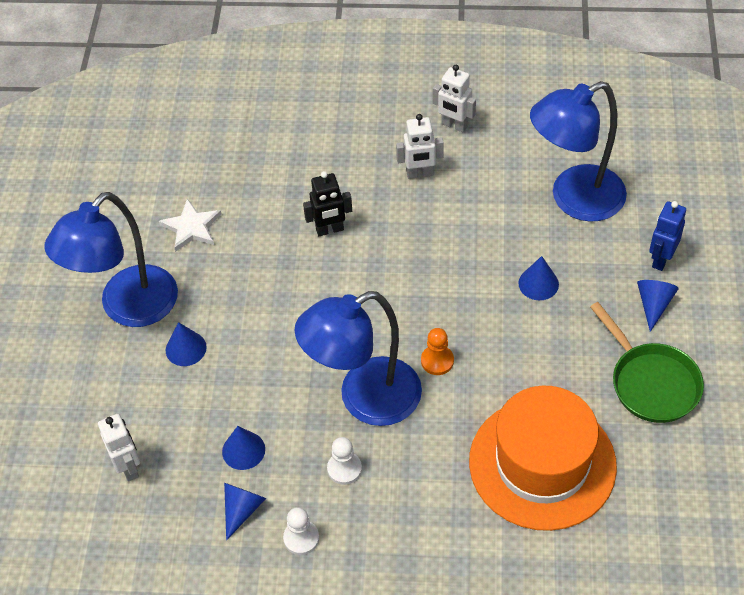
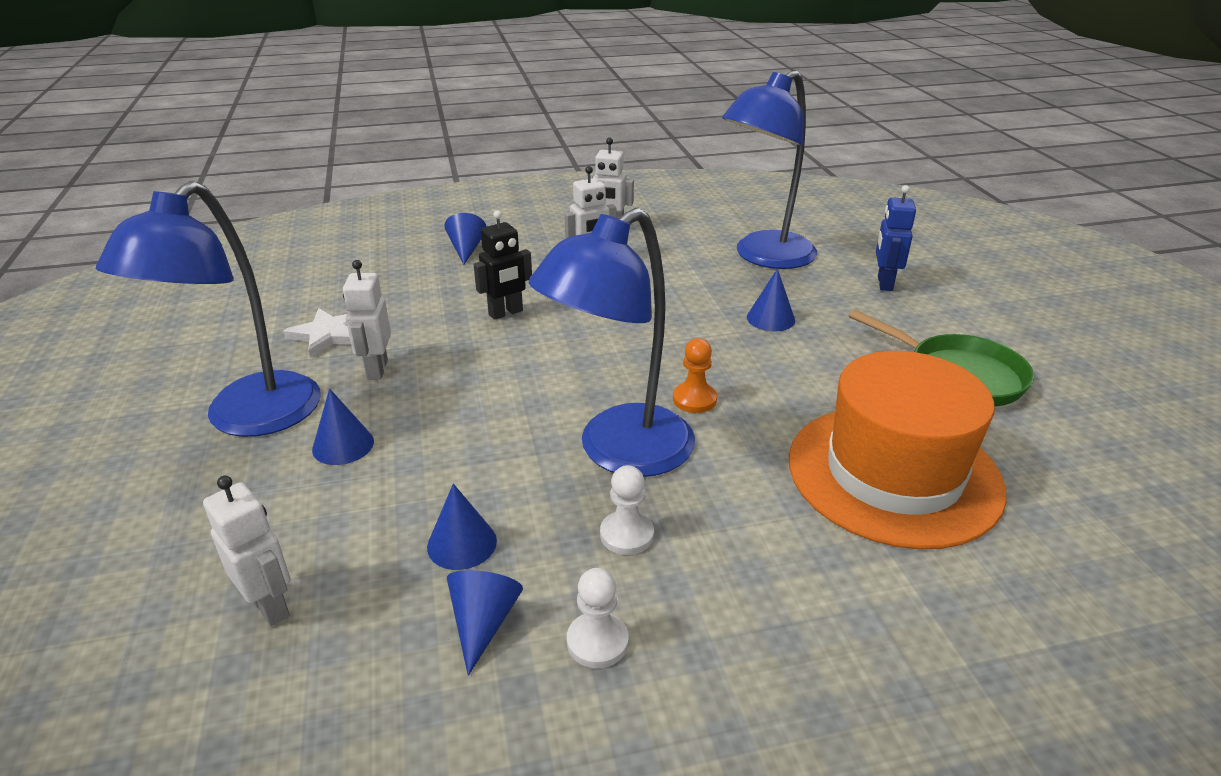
camera: 20 degrees left, 20 degrees down
(220, 276) = (377, 369): none -> white robot
(653, 304) = (906, 315): blue cone -> blue cone (466, 249)

